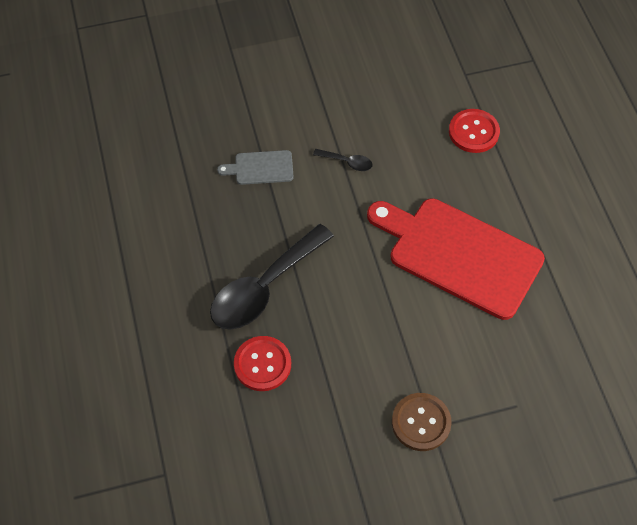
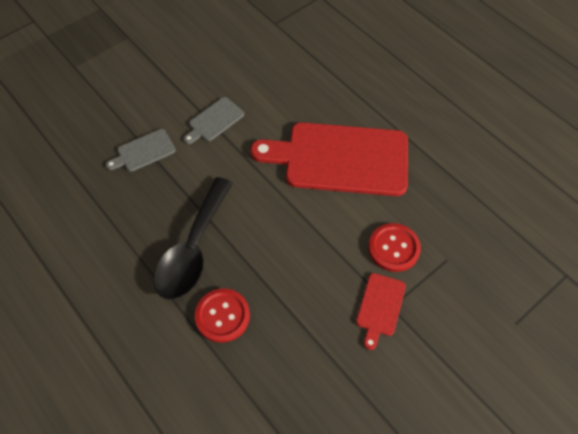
camera: 25 degrees left, 0 degrees up
(347, 162) = (214, 121): black spoon -> grey cutting board
(421, 422) = (380, 307): brown button -> red cutting board
(473, 132) = (303, 62): red button -> red button (394, 248)

